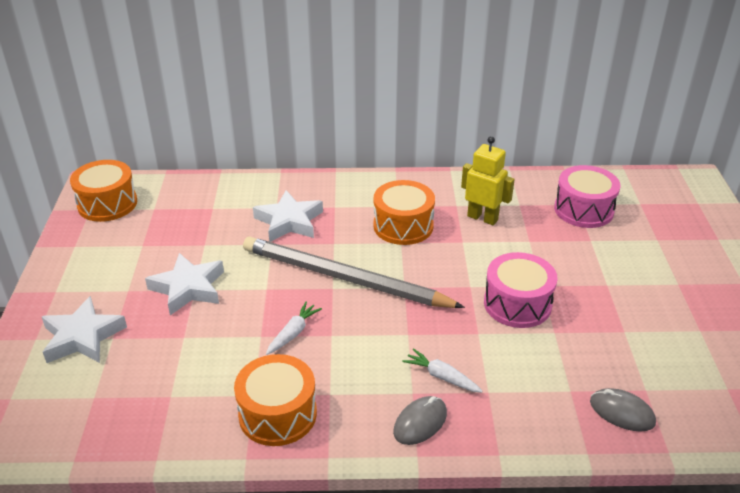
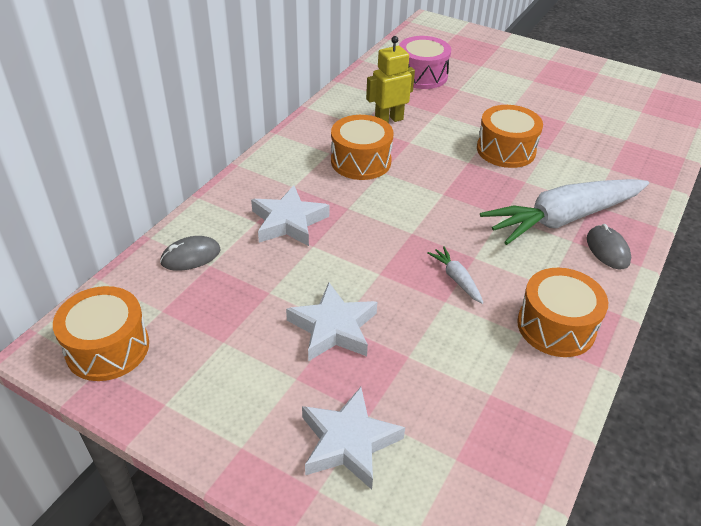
camera: 60 degrees left, 5 degrees up
(344, 278) = (404, 221): grey pencil -> none
(442, 377) = (563, 219): white carrot -> white carrot, size x2.48
(517, 304) = (506, 150): pink drum -> orange drum
(622, 412) = (642, 158): grey mouse -> grey mouse (190, 256)

